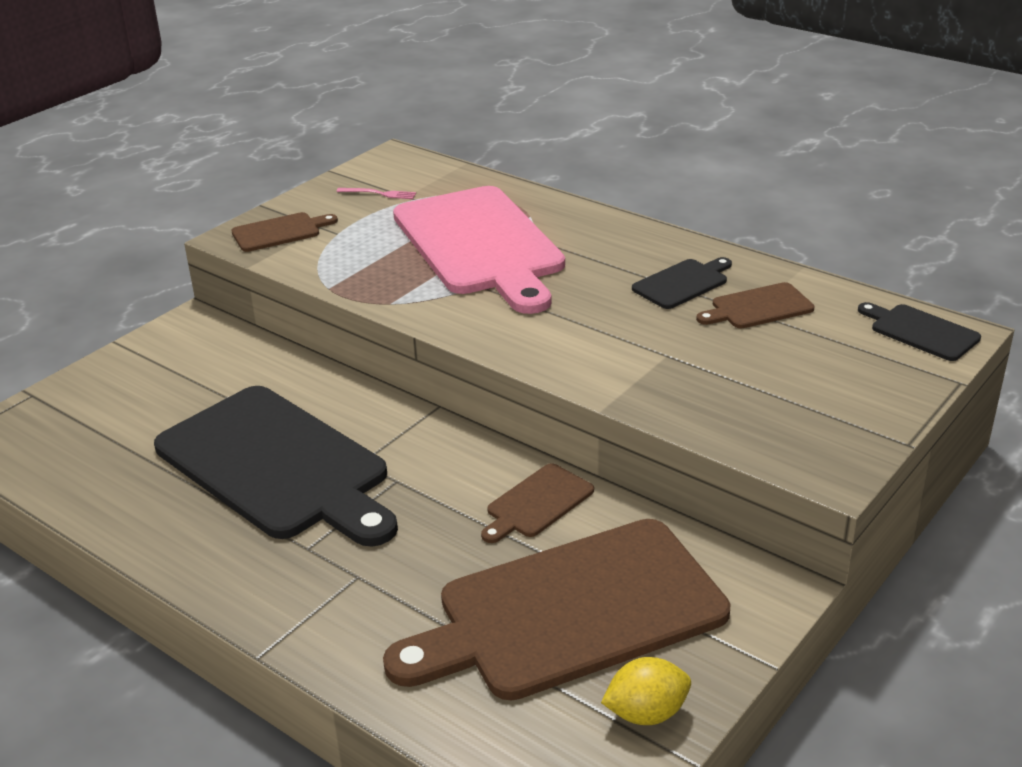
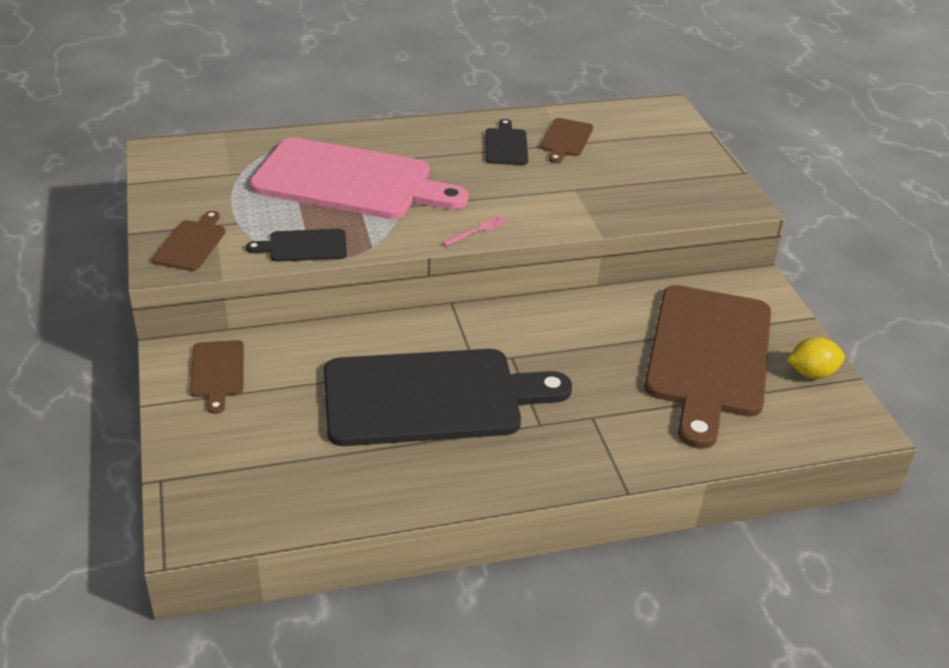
camera: 55 degrees left, 5 degrees up
(379, 194) = (207, 181): pink fork -> pink fork (477, 231)
(537, 503) = (599, 318): brown cutting board -> brown cutting board (217, 372)
(646, 713) = (811, 373): yellow lemon -> yellow lemon turned 60 degrees clockwise
(921, 331) = (653, 114): black cutting board -> black cutting board (304, 246)

